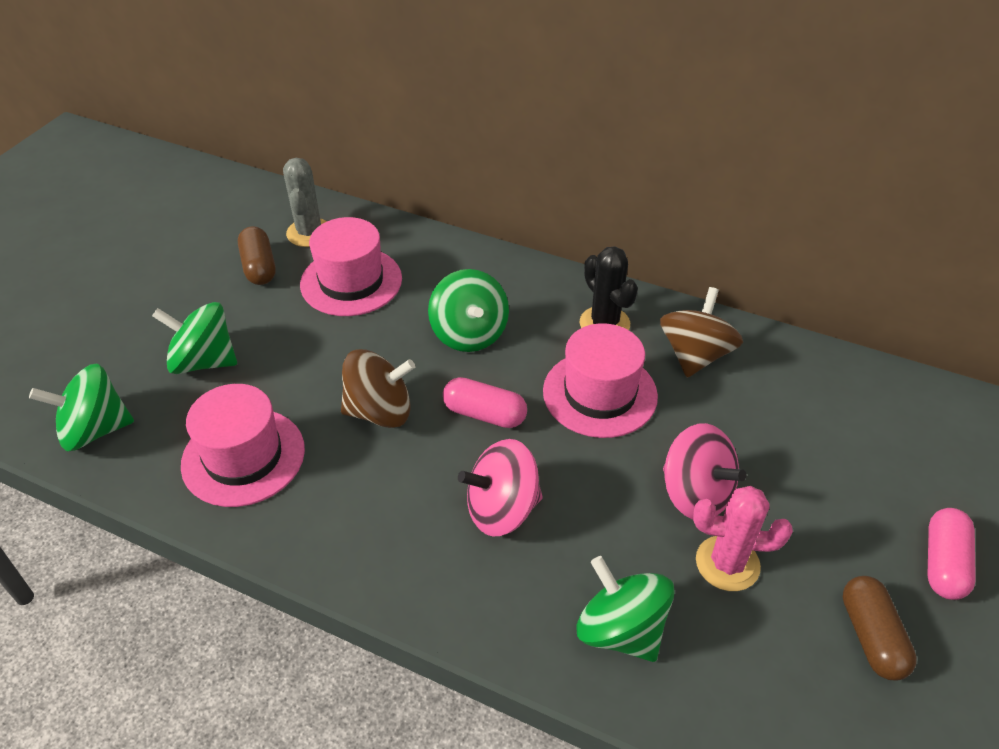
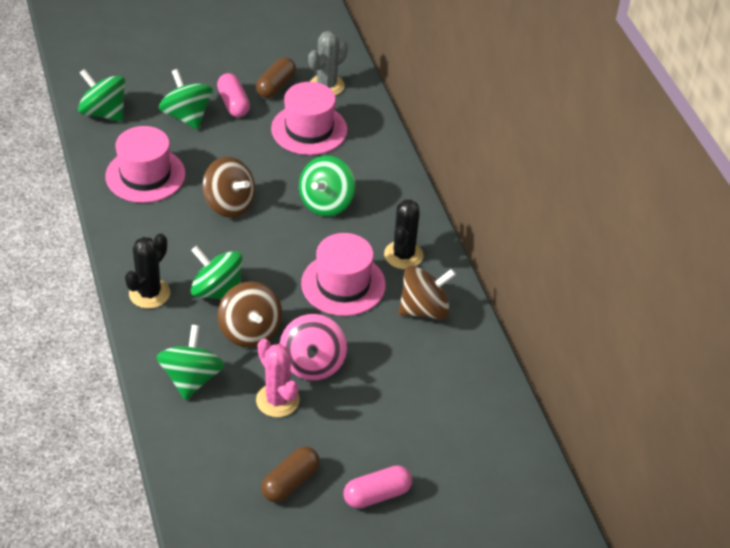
camera: 45 degrees right, 0 degrees up
(437, 581) = (149, 293): none -> black cactus
(484, 414) = (274, 246): pink capsule -> pink capsule (233, 103)
(502, 509) = (217, 291): pink spinning top -> green spinning top
(594, 519) = (250, 331): none -> brown spinning top

